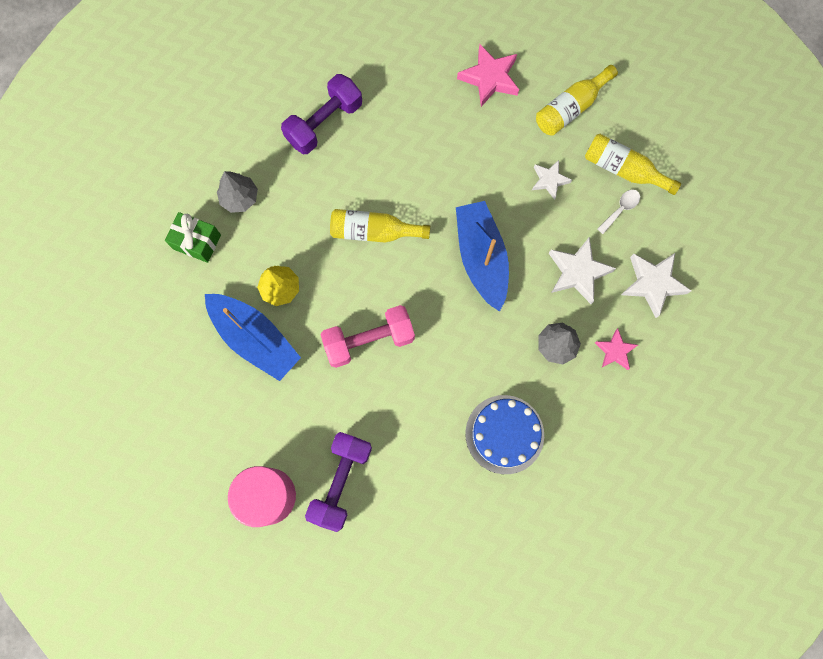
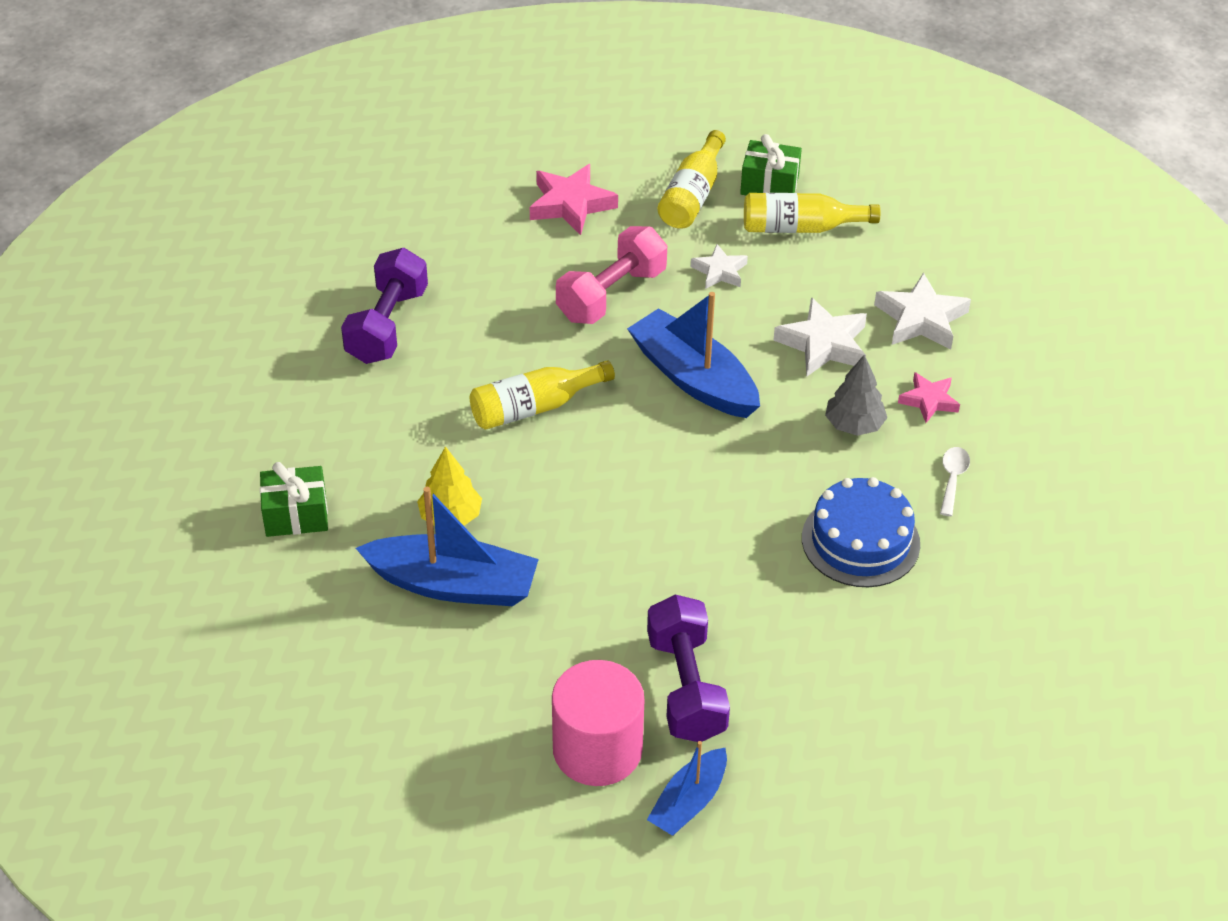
camera: 30 degrees left, 30 degrees down
(239, 198) = (324, 445): grey tree -> none
(296, 559) = (689, 802): none -> blue boat
(369, 340) = (611, 520): pink dumbbell -> pink dumbbell (611, 295)
(621, 209) = (827, 265): white spoon -> white spoon (952, 479)
(626, 123) = (769, 185): none -> green gift

